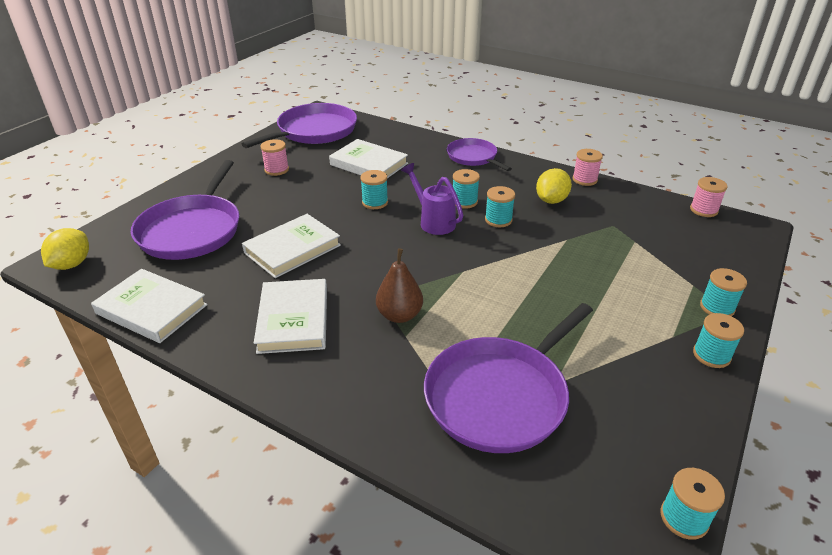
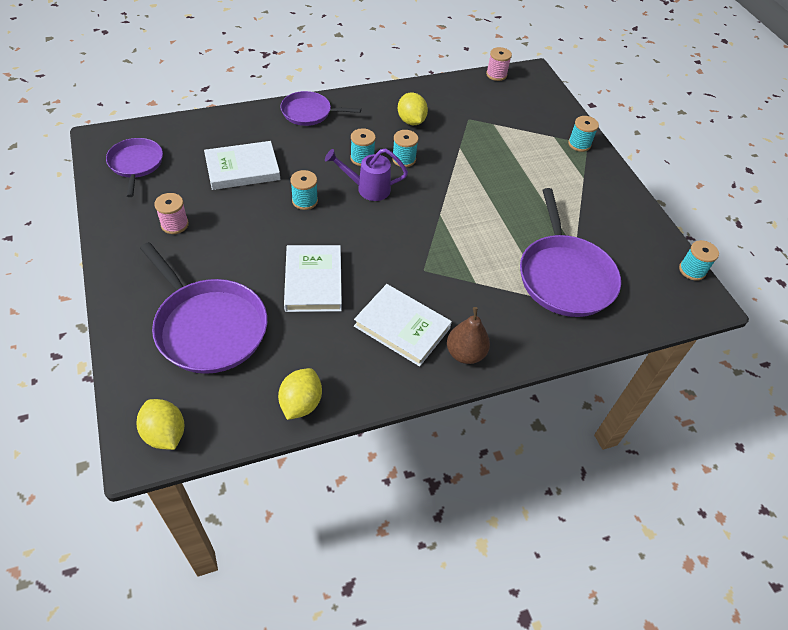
camera: 55 degrees left, 15 degrees up
(152, 309) = (301, 403): white book -> yellow lemon
(314, 131) = (136, 164): purple pan -> purple pan, size x0.59
(399, 315) = (453, 272): brown pear -> brown pear (465, 353)
(584, 180) = (406, 89): pink spool -> none
(711, 355) = (609, 176): turquoise spool -> none

